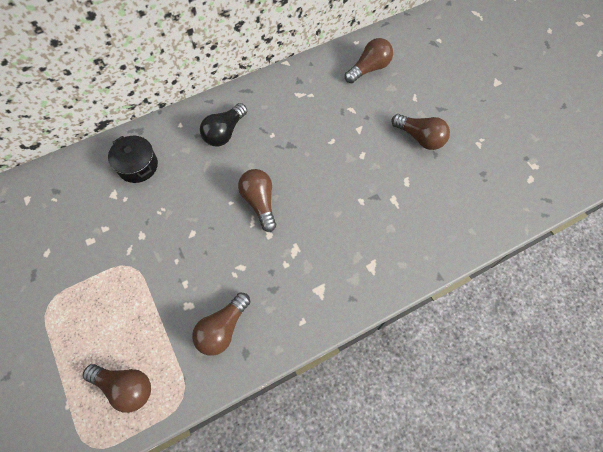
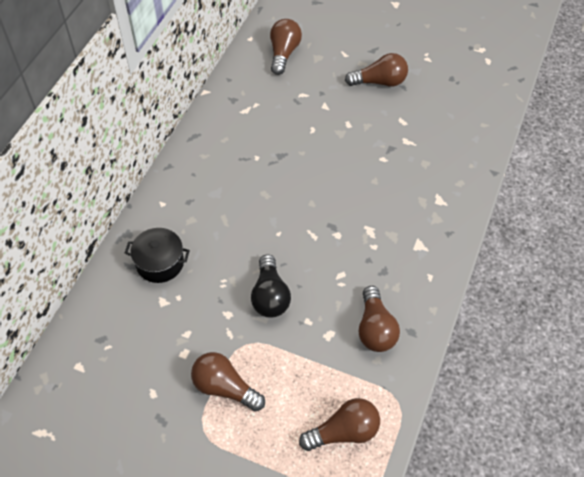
camera: 40 degrees left, 10 degrees down
(224, 132) = (212, 182): black light bulb -> black light bulb (270, 296)
(259, 202) = (303, 216): brown light bulb -> brown light bulb (225, 388)

